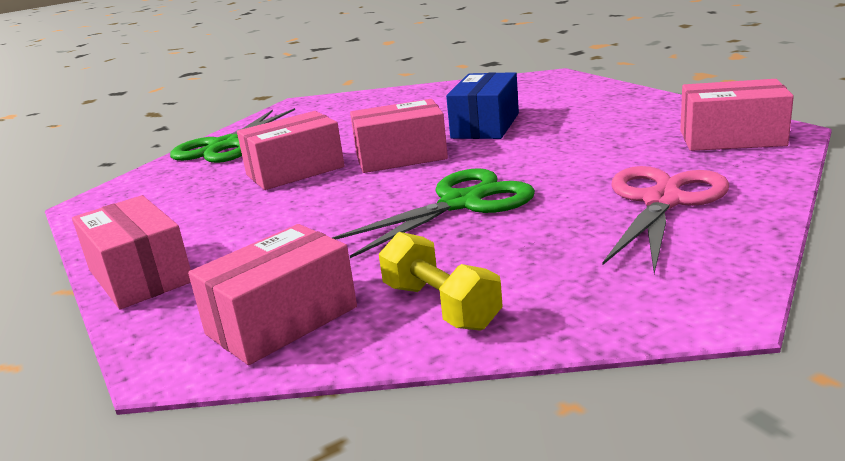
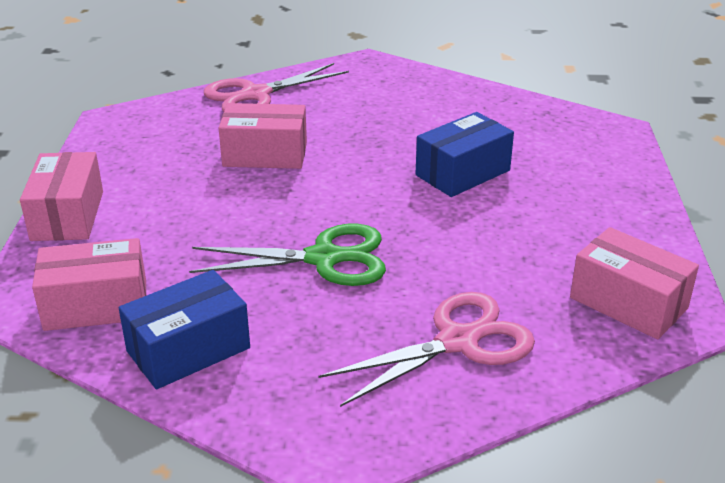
camera: 30 degrees right, 10 degrees up
(226, 145) = (256, 95): green scissors -> pink scissors
(401, 157) = (352, 179): pink box -> none
(440, 306) = (188, 350): yellow dumbbell -> blue box

